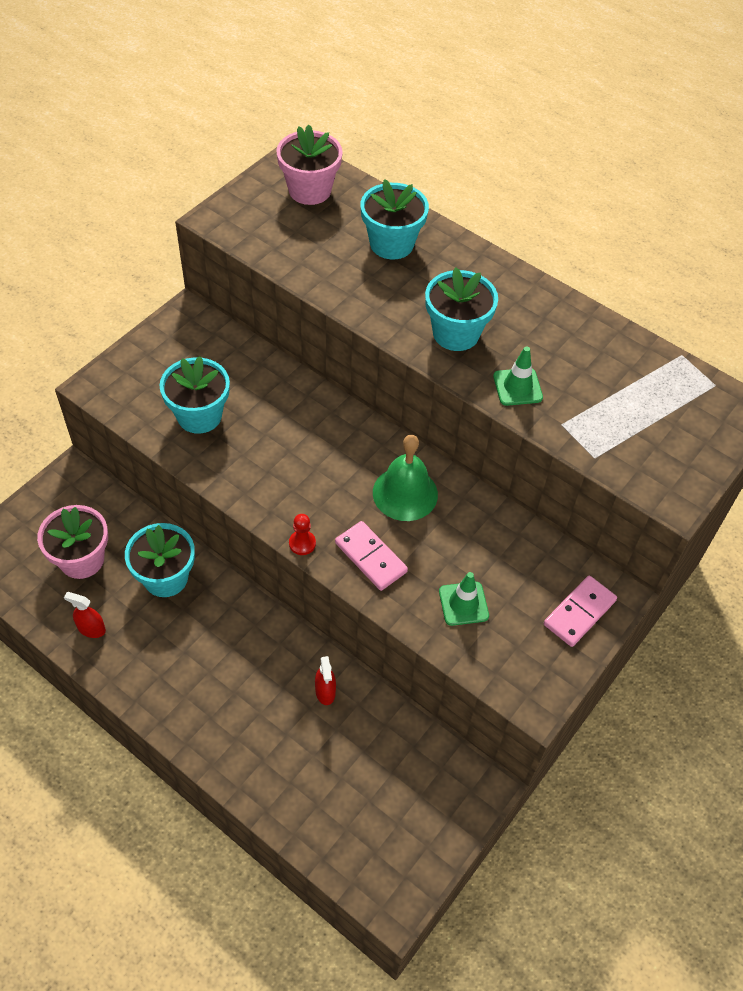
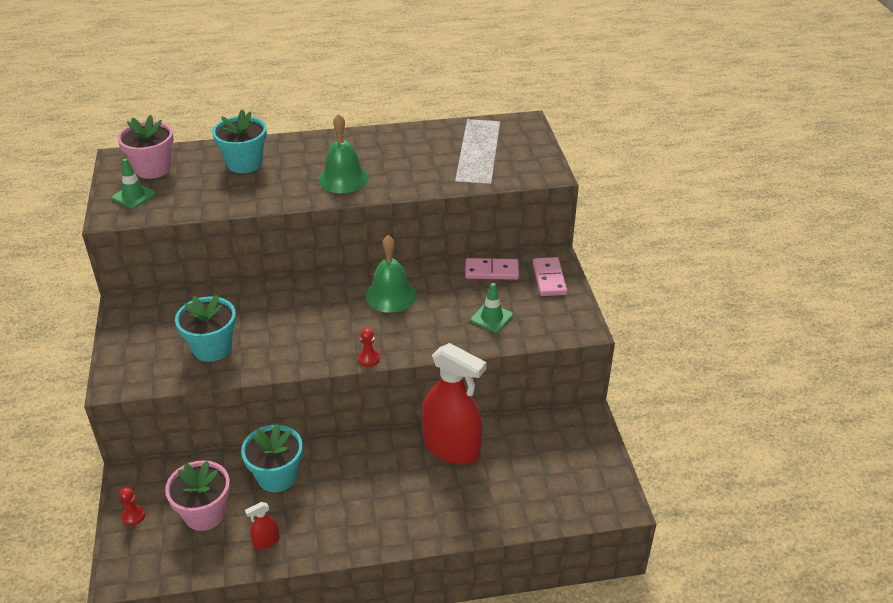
camera: 45 degrees left, 15 degrees down
(38, 512) = (133, 516): none -> red pawn
(325, 691) = (451, 448): red spray bottle -> red spray bottle, size x2.48
(371, 557) = (415, 335): pink domino -> pink domino (491, 271)
(456, 333) = (343, 179): turquoise flower pot -> green bell
(517, 387) = (410, 180): green traffic cone -> green traffic cone (134, 196)

